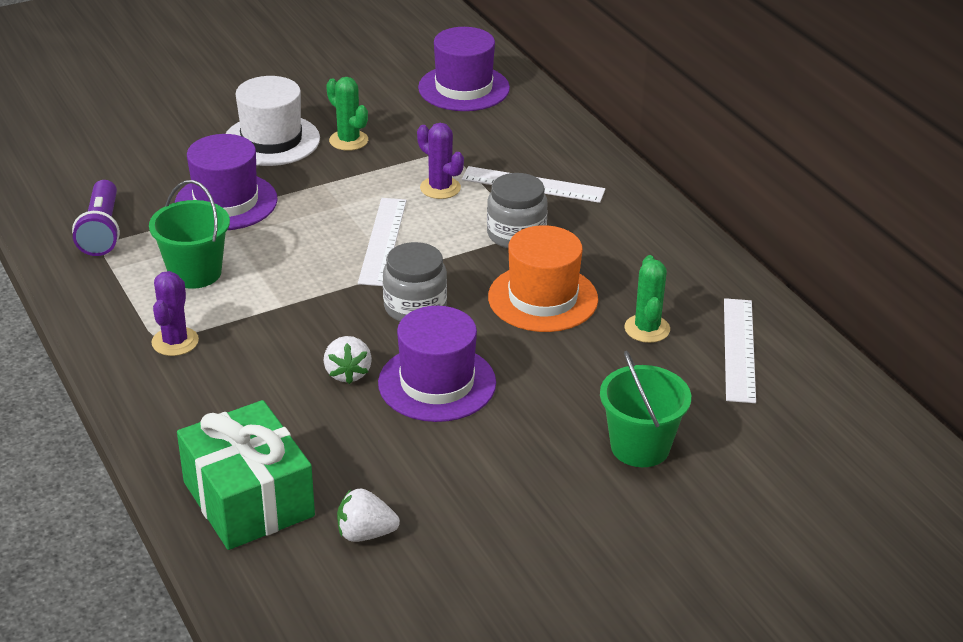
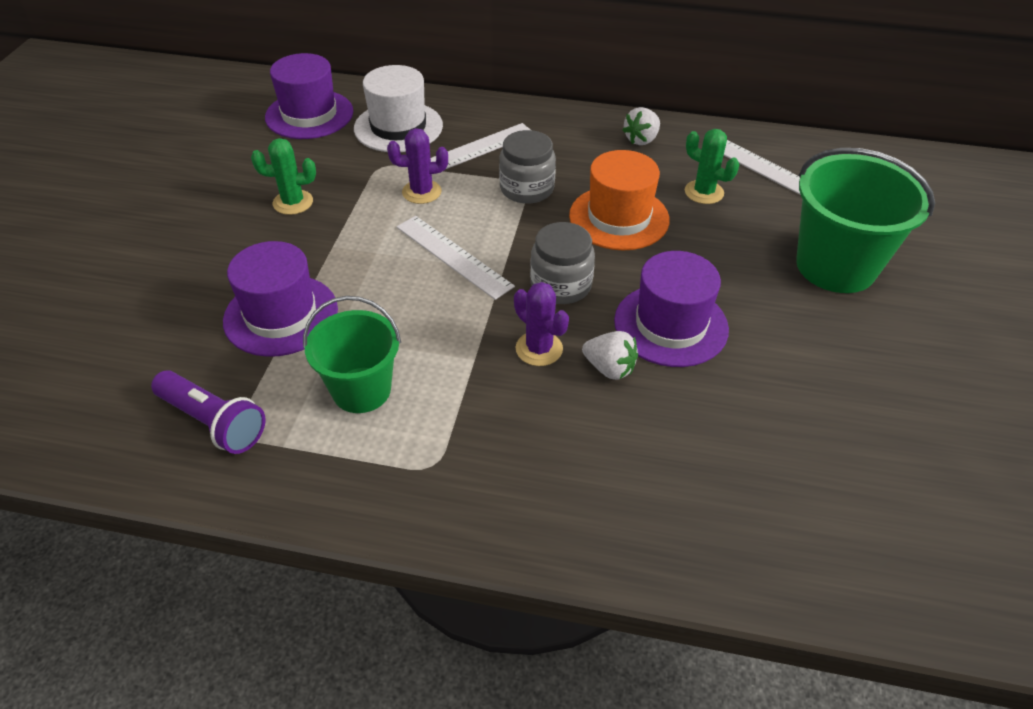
camera: 50 degrees left, 10 degrees up
(175, 342) = (450, 458): purple cactus -> purple cactus (539, 349)
(248, 499) = (730, 525): green gift -> none
(271, 140) = (230, 242): white hat -> white hat (398, 127)
(365, 534) = (834, 470): white strawberry -> white strawberry (641, 139)
(640, 447) = (835, 266): green bucket -> green bucket, size x1.54

